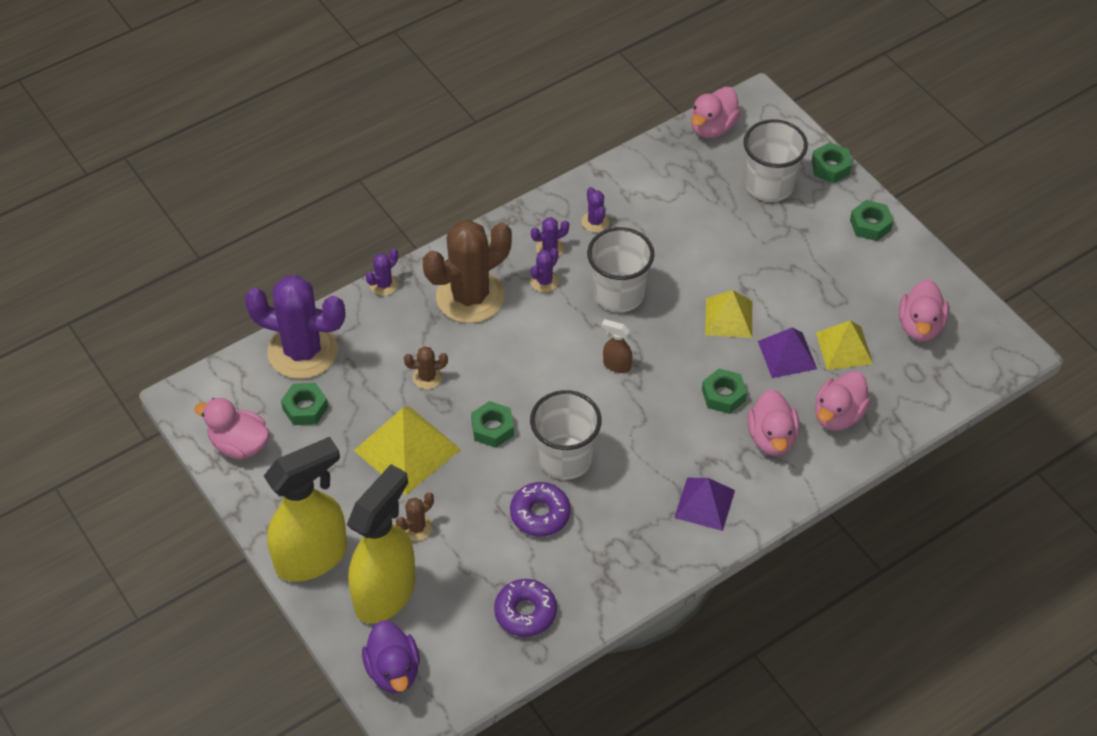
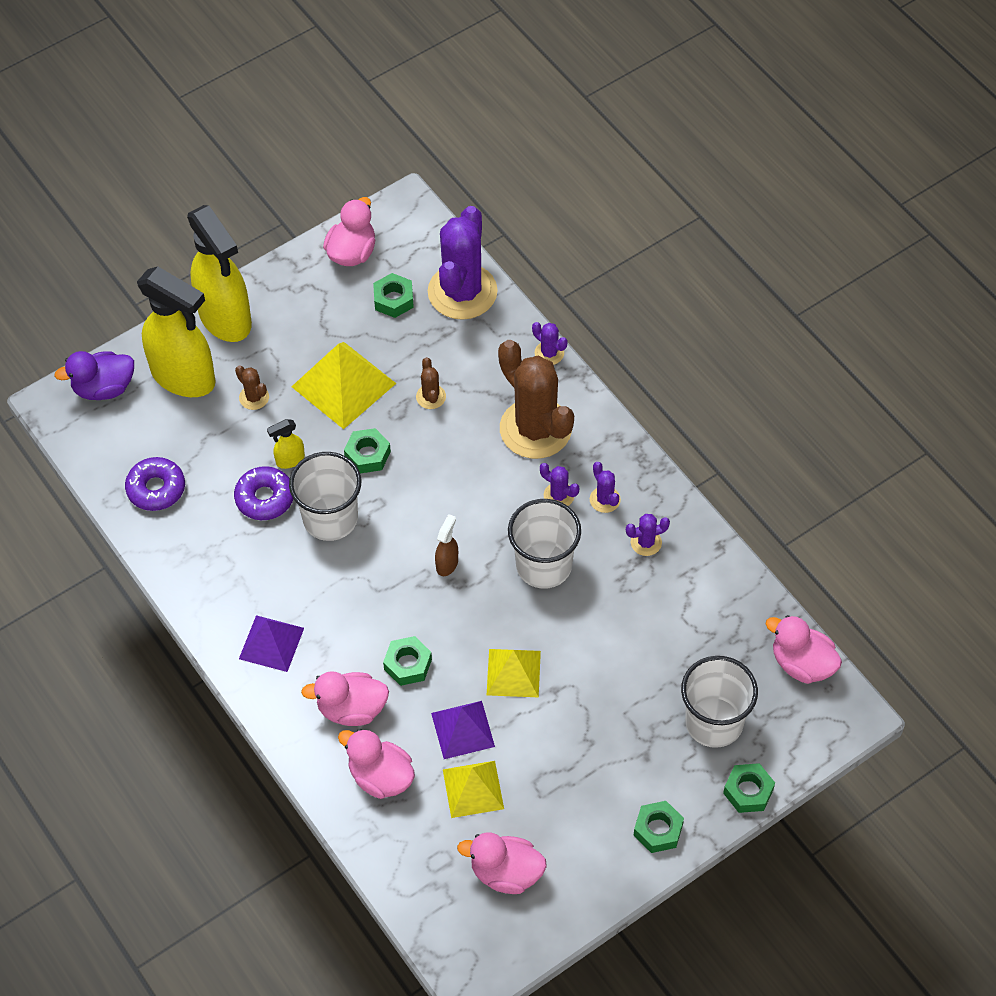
camera: 90 degrees right, 5 degrees up
(495, 494) = (290, 460): none -> yellow spray bottle

